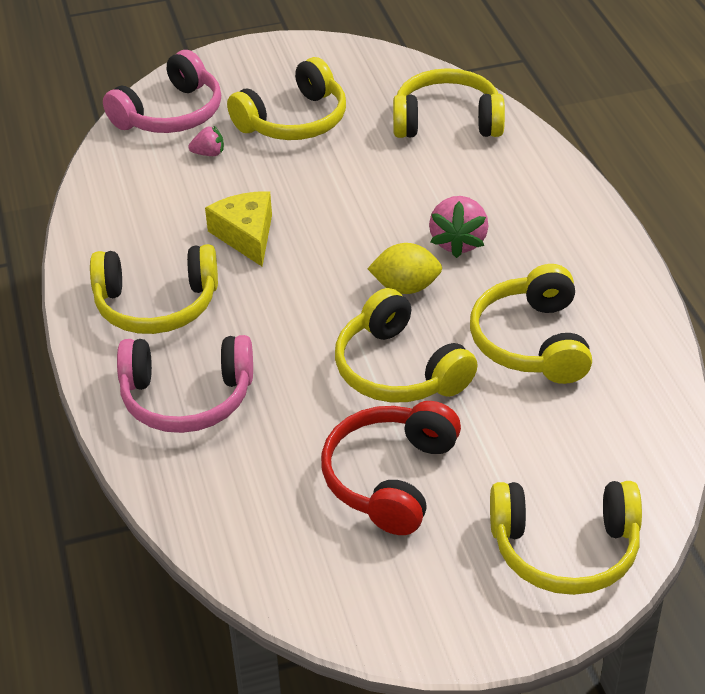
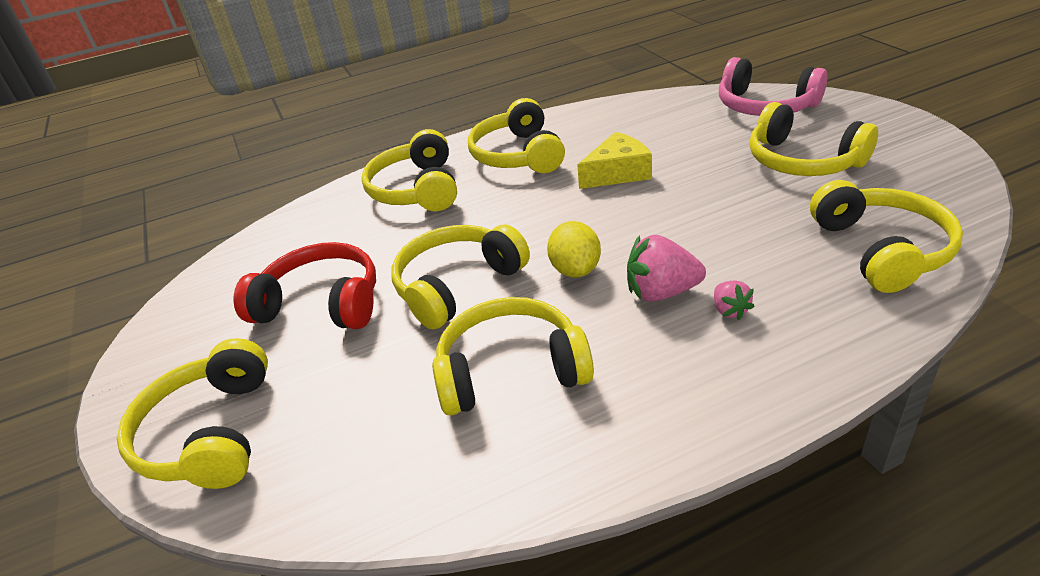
camera: 85 degrees right, 5 degrees down
(187, 398) = (416, 189): pink headphones -> yellow headphones
(209, 153) = (721, 133): pink strawberry -> pink strawberry (729, 310)

